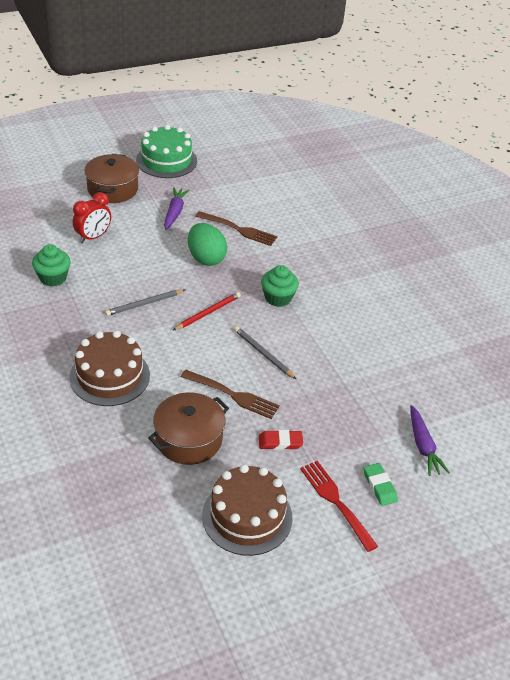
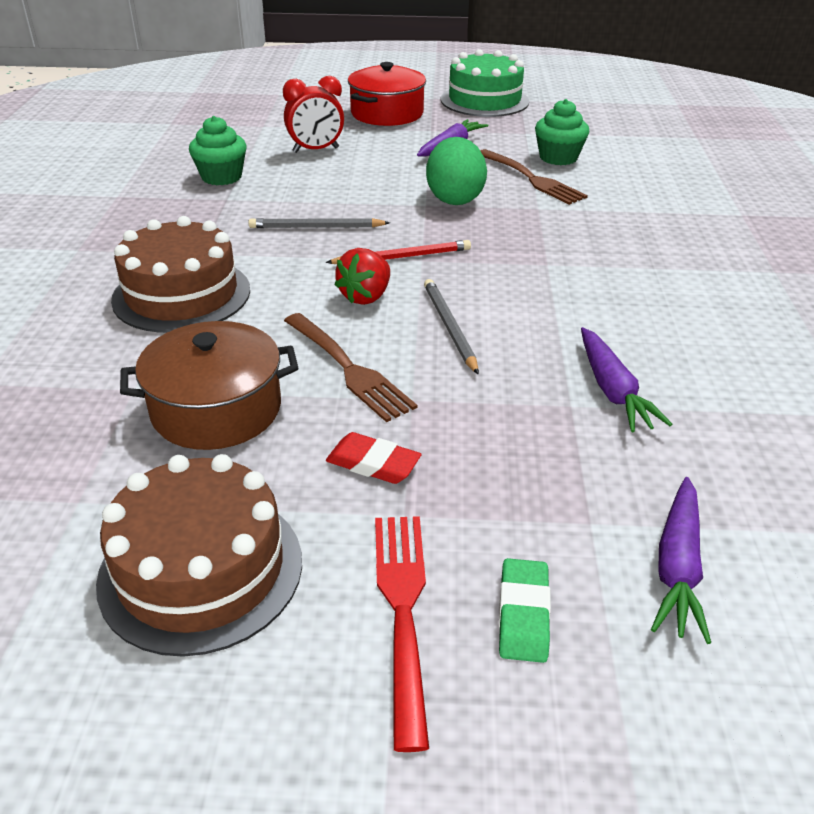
camera: 30 degrees right, 5 degrees down
(112, 189) = (387, 113): brown pot -> red pot
(208, 347) = (366, 296): none -> red strawberry
(278, 298) = (533, 264): green cupcake -> green cupcake (558, 158)
(357, 367) = (612, 390): none -> purple carrot

